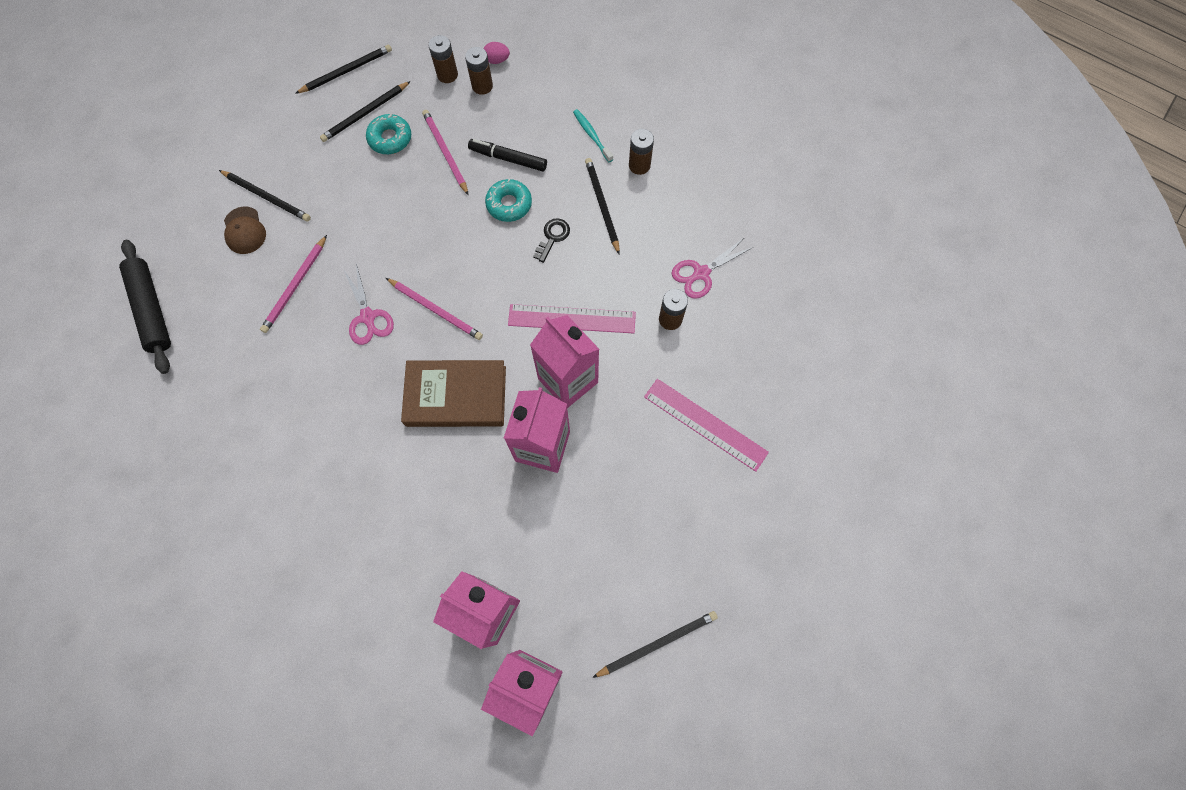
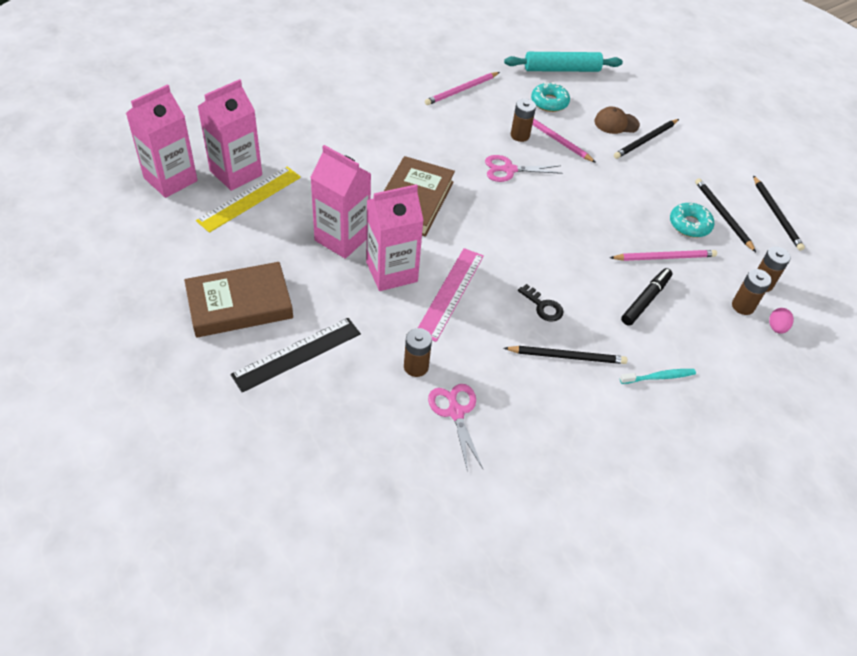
camera: 105 degrees right, 20 degrees down
(152, 310) = (562, 69): black rolling pin -> turquoise rolling pin
(436, 310) = (498, 209): pink pencil -> pink pencil (461, 90)
(509, 204) = (591, 286): turquoise donut -> turquoise donut (549, 102)
(523, 572) = (249, 198): none -> yellow ruler
(639, 165) = (608, 406): brown battery -> brown battery (520, 135)
(657, 643) = (142, 256): black pencil -> none
(674, 505) = (239, 304): none -> brown book
(705, 424) = (297, 354): pink ruler -> black ruler

